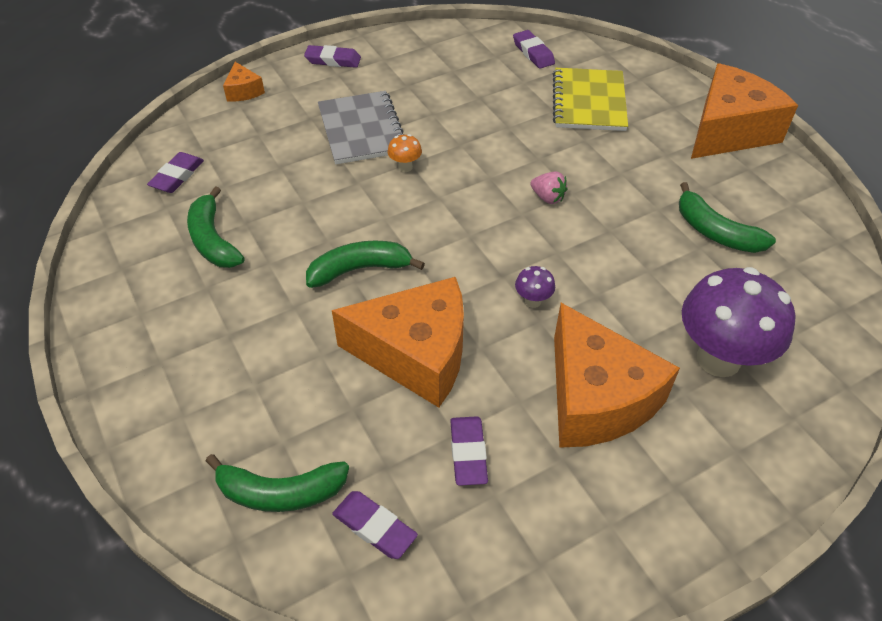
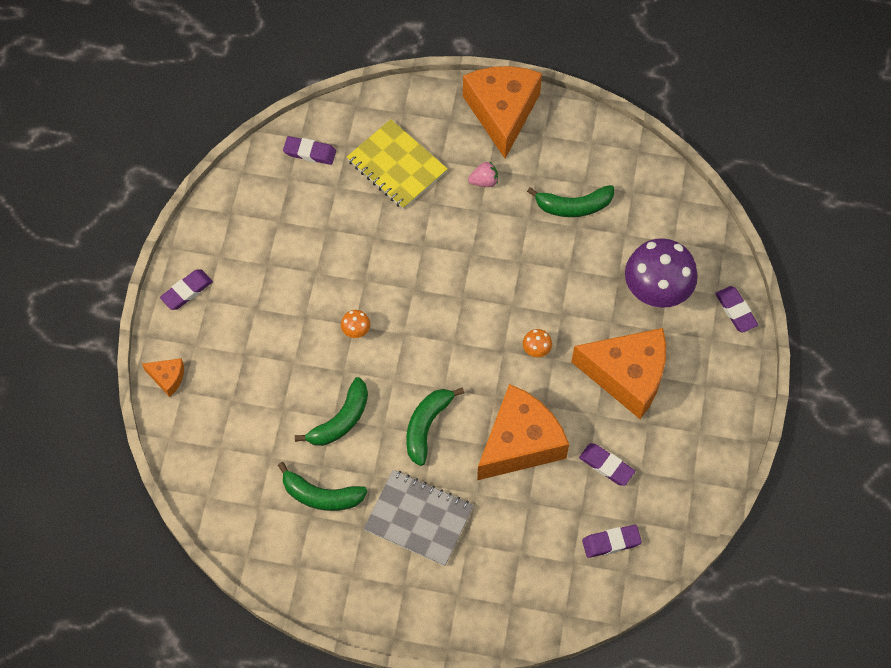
camera: 50 degrees left, 15 degrees up
(177, 176) = (231, 481): purple eraser -> purple eraser (735, 311)
(280, 492) = (553, 574): green banana -> green banana (341, 420)
(362, 130) = (290, 330): grey notebook -> grey notebook (418, 518)
(533, 301) = (536, 350): purple mushroom -> orange mushroom
(548, 197) = (462, 271): pink strawberry -> pink strawberry (484, 181)

